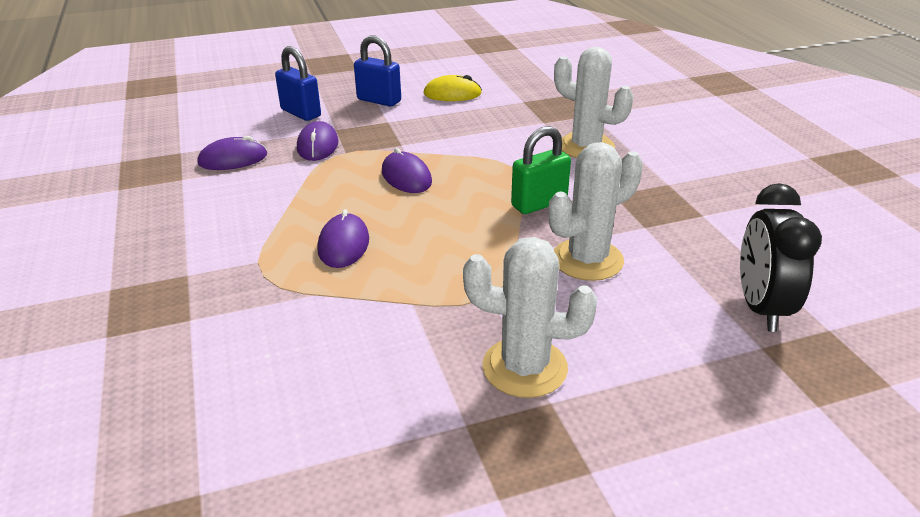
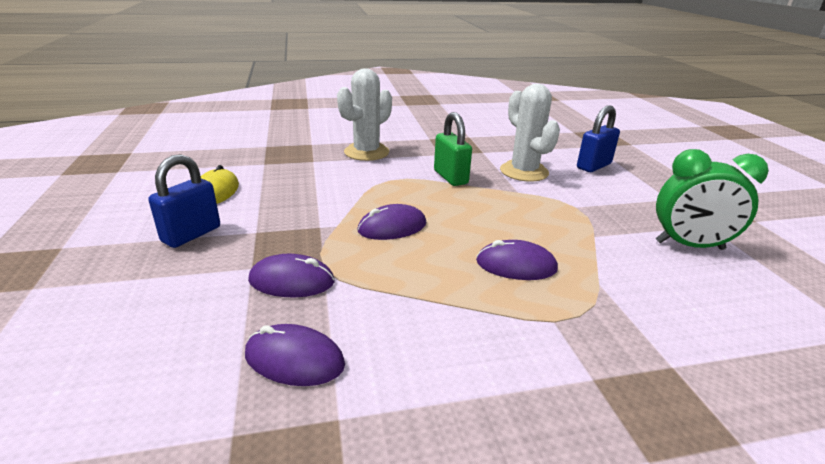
camera: 85 degrees left, 5 degrees down
(233, 159) = (294, 359): purple mouse -> purple mouse turned 60 degrees counterclockwise
(301, 113) = (176, 296): blue padlock -> blue padlock (593, 166)
(399, 385) = (689, 245): none -> green clock
(524, 367) = (644, 202): white cactus -> none
(760, 307) = (560, 140): black clock -> none

